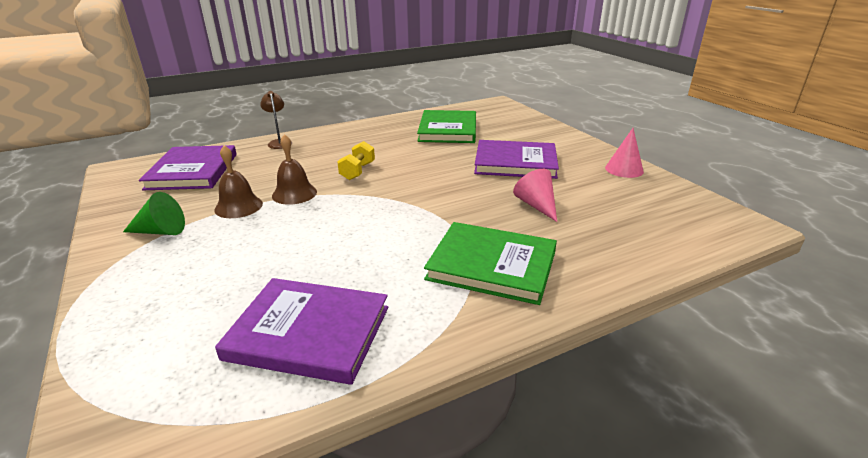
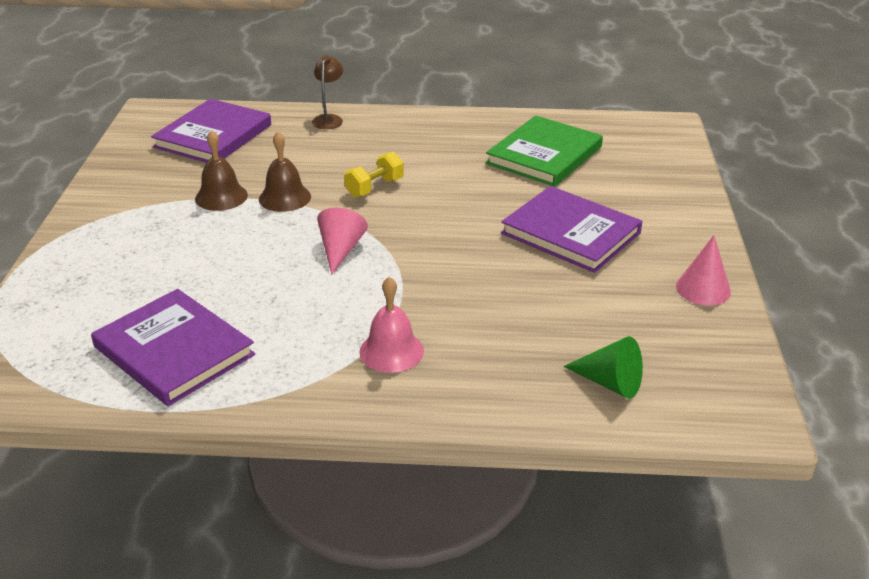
camera: 30 degrees right, 5 degrees up
(160, 231) = (136, 203): green cone -> green cone (609, 382)
(492, 265) = (391, 351): green book -> pink bell
(536, 205) = (523, 300): pink cone -> pink cone (340, 250)

